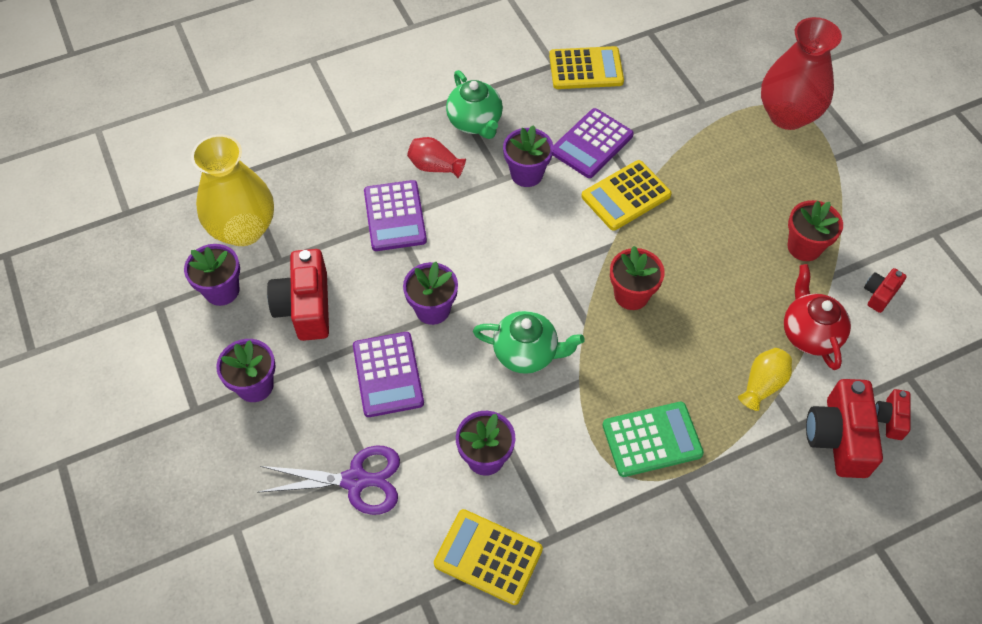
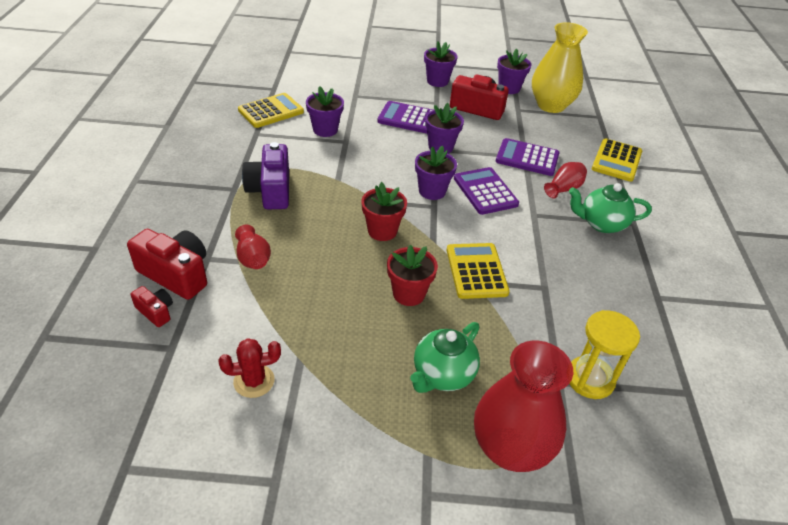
camera: 115 degrees right, 15 degrees down
(355, 480) = (354, 91): purple scissors -> none
(526, 174) = (532, 228): purple flower pot -> purple flower pot (432, 191)
(526, 353) = (377, 168): green teapot -> green teapot (442, 375)
(586, 69) = (644, 316): yellow calculator -> yellow calculator (616, 161)
(592, 144) = (545, 277): purple calculator -> purple calculator (485, 191)
(652, 439) = (270, 190): green calculator -> purple camera
(685, 87) = (590, 379): none -> yellow hourglass
(762, 384) = (253, 258): yellow vase -> red vase
(804, 247) = (343, 357): red flower pot -> red flower pot (409, 294)
(809, 334) = (264, 308): red teapot -> none
(879, 294) = (254, 381): red camera -> red cactus

